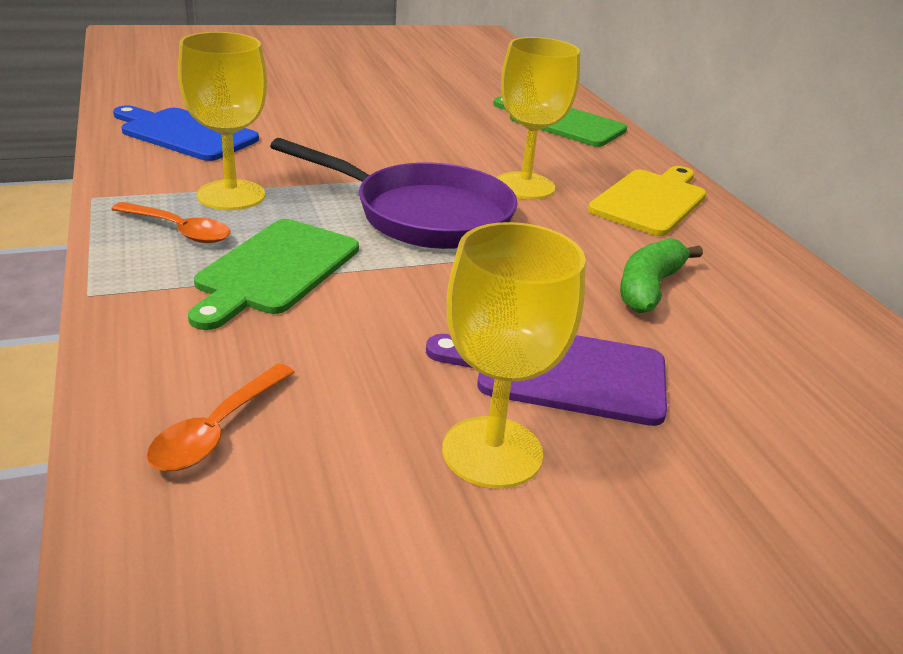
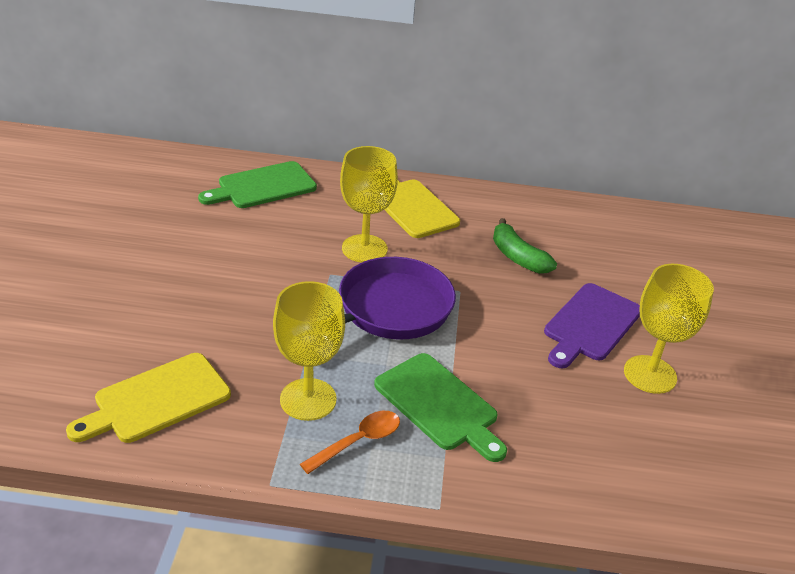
camera: 65 degrees left, 5 degrees up
(185, 134) = (157, 400): blue cutting board -> yellow cutting board
(217, 430) = (611, 471): orange spoon -> none

